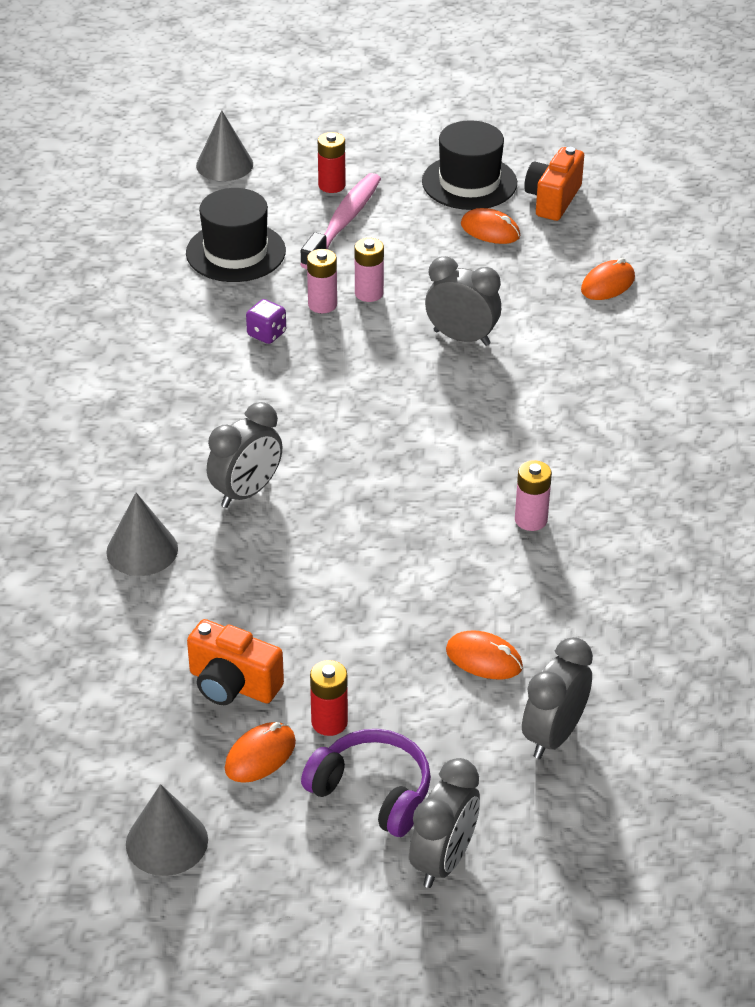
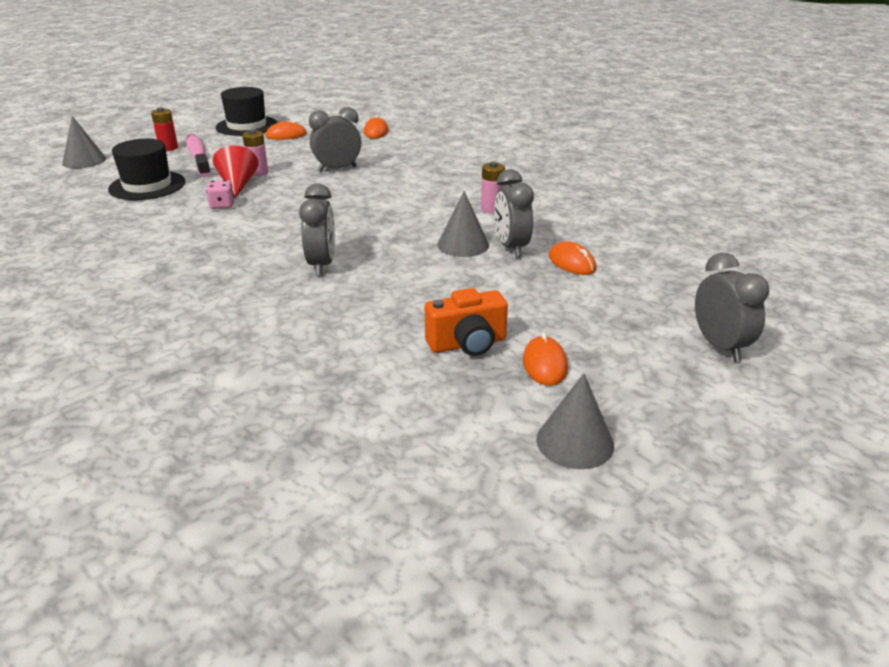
camera: 45 degrees left, 10 degrees down
(142, 550) = (297, 318): grey cone -> grey cone (463, 244)
(266, 334) = (222, 205): purple dice -> pink dice
(322, 305) = (237, 185): pink battery -> red cone
(329, 722) = (551, 328): red battery -> none
(372, 792) = (631, 342): purple headphones -> none
(484, 659) = (571, 263): orange mouse -> orange mouse turned 75 degrees clockwise
(552, 199) = (300, 118): orange camera -> none
(553, 735) = (658, 271): grey clock -> grey clock (511, 247)

